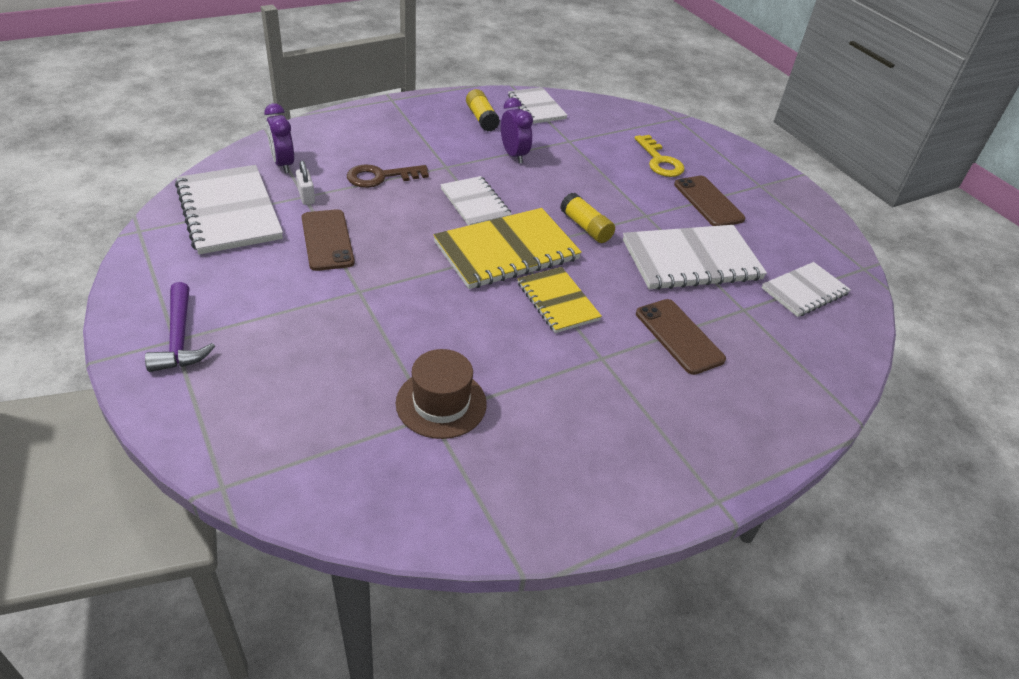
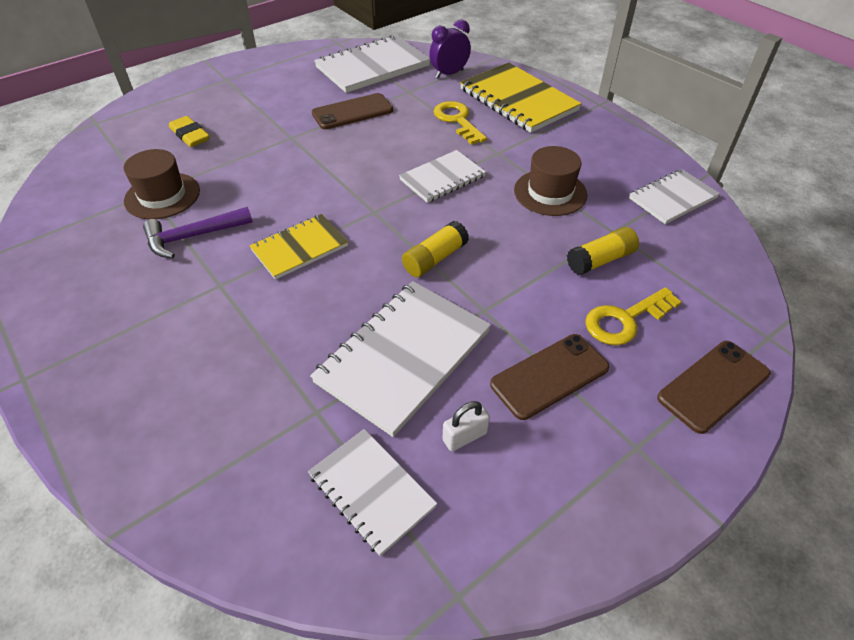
camera: 85 degrees right, 5 degrees up
(180, 338) = (228, 80): purple hammer -> purple hammer (193, 237)
(306, 196) = (408, 92): white padlock -> white padlock (465, 436)
(312, 378) = (190, 135): none -> yellow eraser
(381, 177) = (457, 120): brown key -> yellow key
(481, 119) = (610, 162): yellow glue stick -> yellow glue stick (600, 260)
(506, 251) = (371, 207): yellow notebook -> yellow notebook (518, 100)
(514, 155) = (550, 192): purple clock -> brown hat
(679, 336) = (257, 346): brown phone -> brown phone (713, 386)
(691, 260) = (403, 356): white notebook -> white notebook turned 60 degrees clockwise

